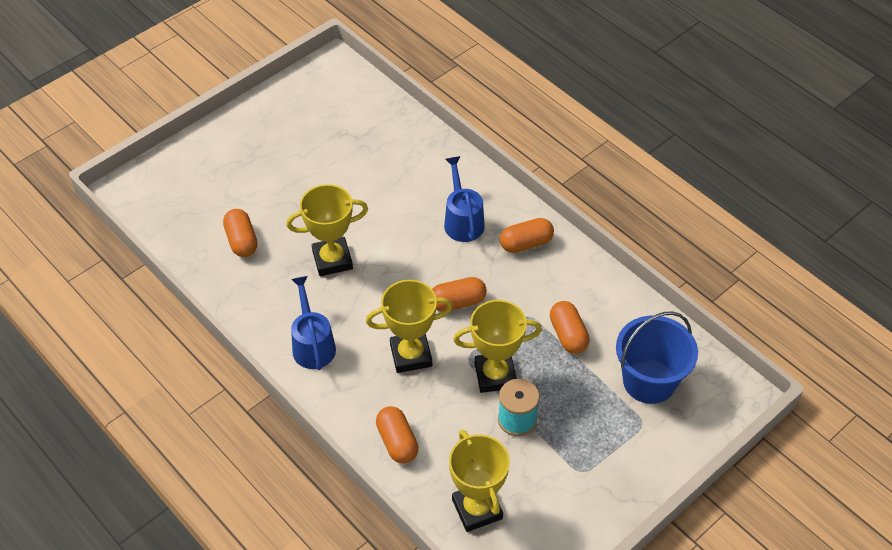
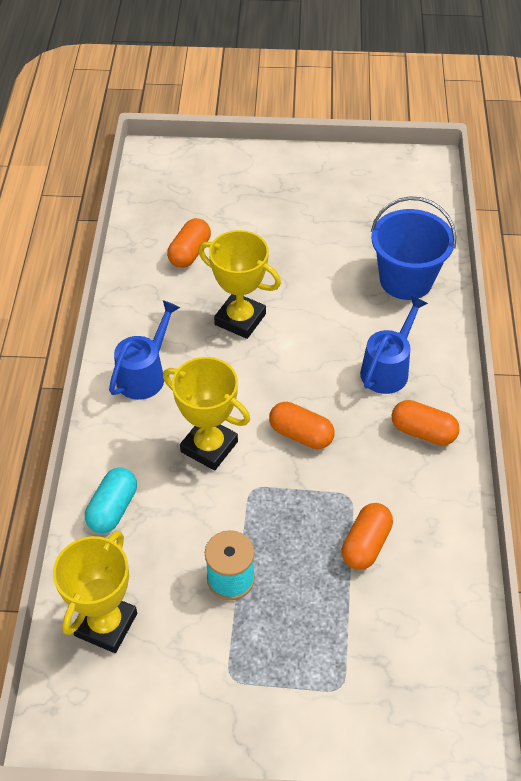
camera: 45 degrees right, 0 degrees up
(397, 442) = (113, 509): orange capsule -> turquoise capsule
(495, 375) = (258, 524): yellow trophy -> none
(649, 381) = (393, 653): blue bucket -> blue bucket (406, 280)

